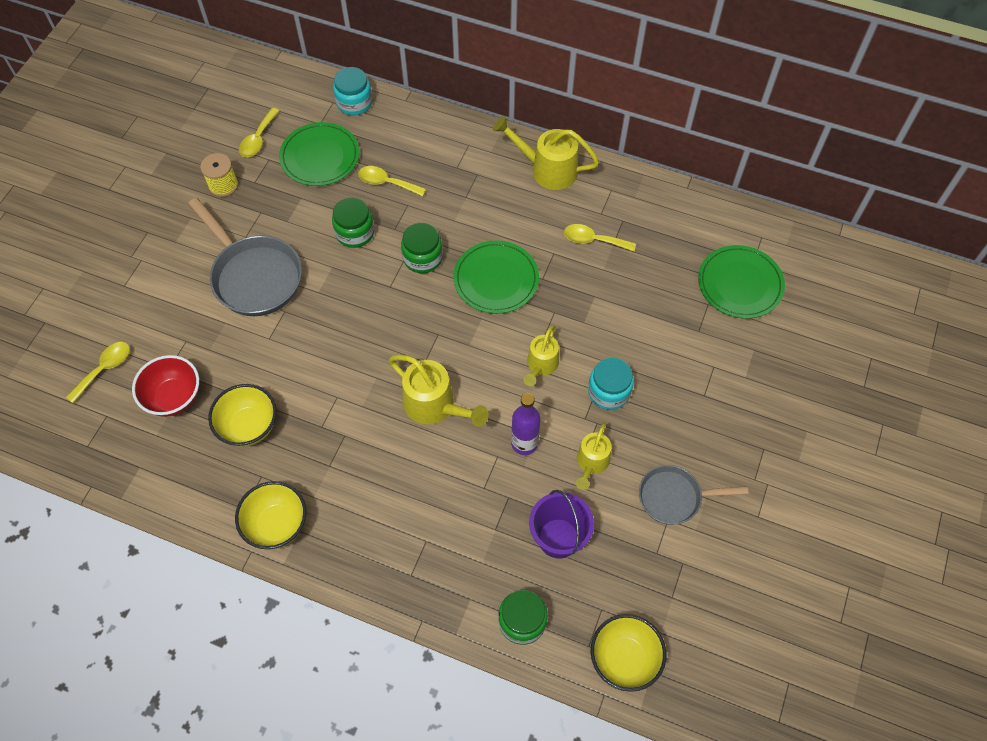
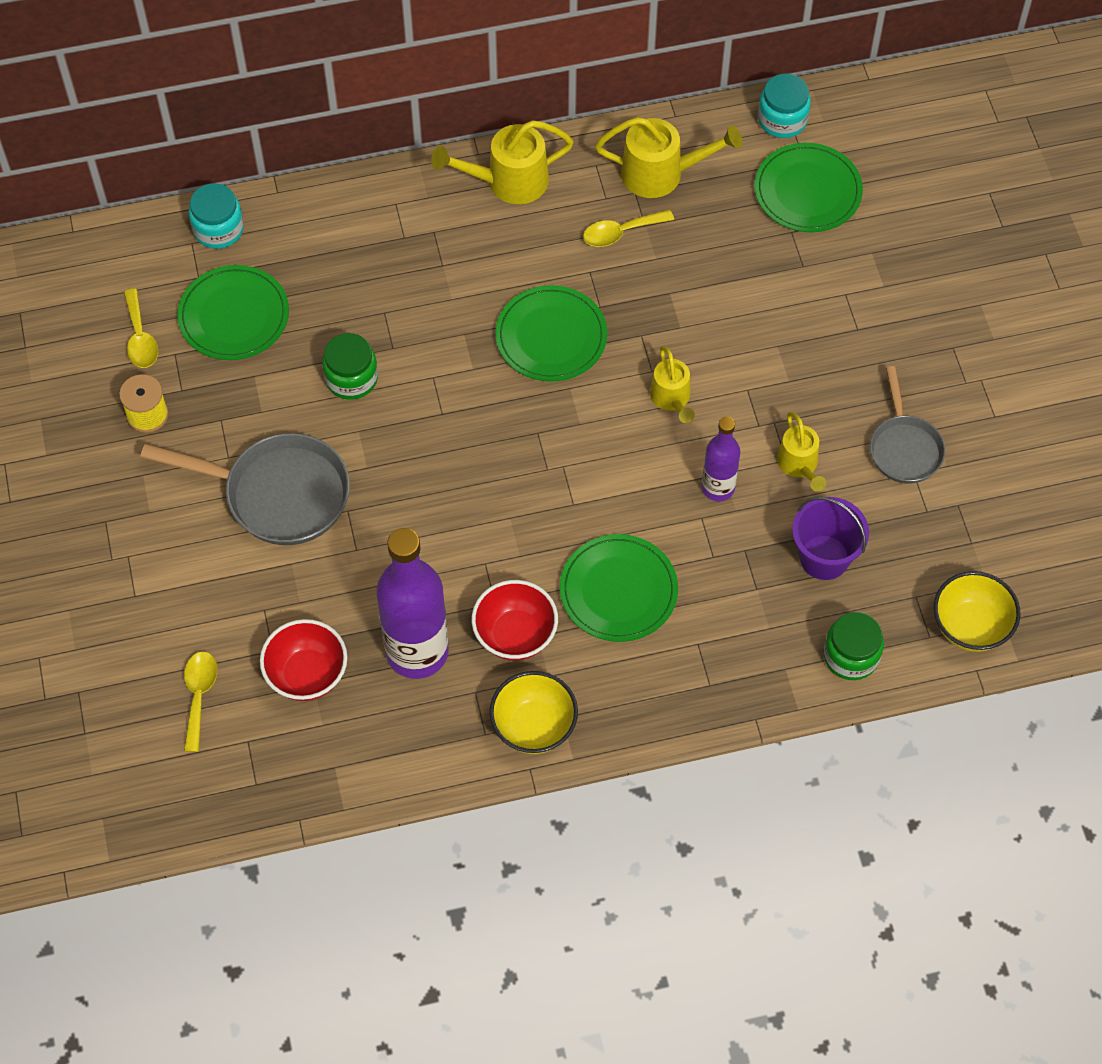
camera: 35 degrees left, 0 degrees up
(249, 426) = (417, 652): yellow bowl -> purple bottle
(316, 456) = (515, 635): none -> red bowl
(386, 183) = (338, 301): yellow spoon -> none
(404, 470) = (618, 590): none -> green plate
(423, 258) = (452, 361): green jar -> none
(435, 406) = (597, 508): yellow watering can -> yellow watering can (662, 173)
(608, 392) = (761, 383): turquoise jar -> turquoise jar (782, 119)
(674, 497) = (904, 448): grey pan -> grey pan turned 60 degrees counterclockwise

